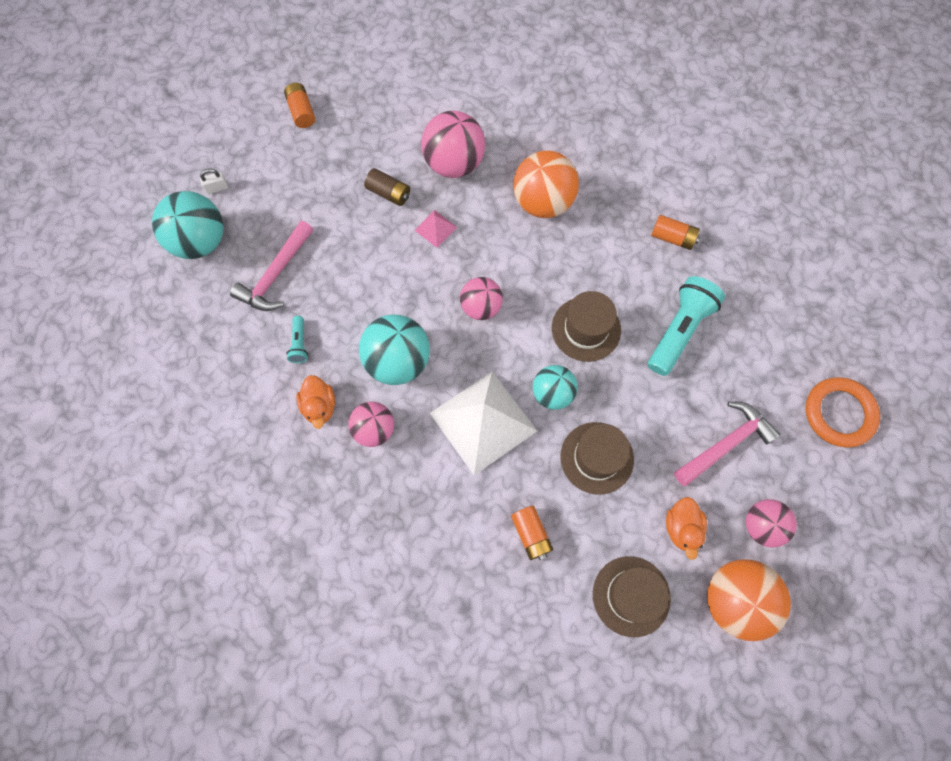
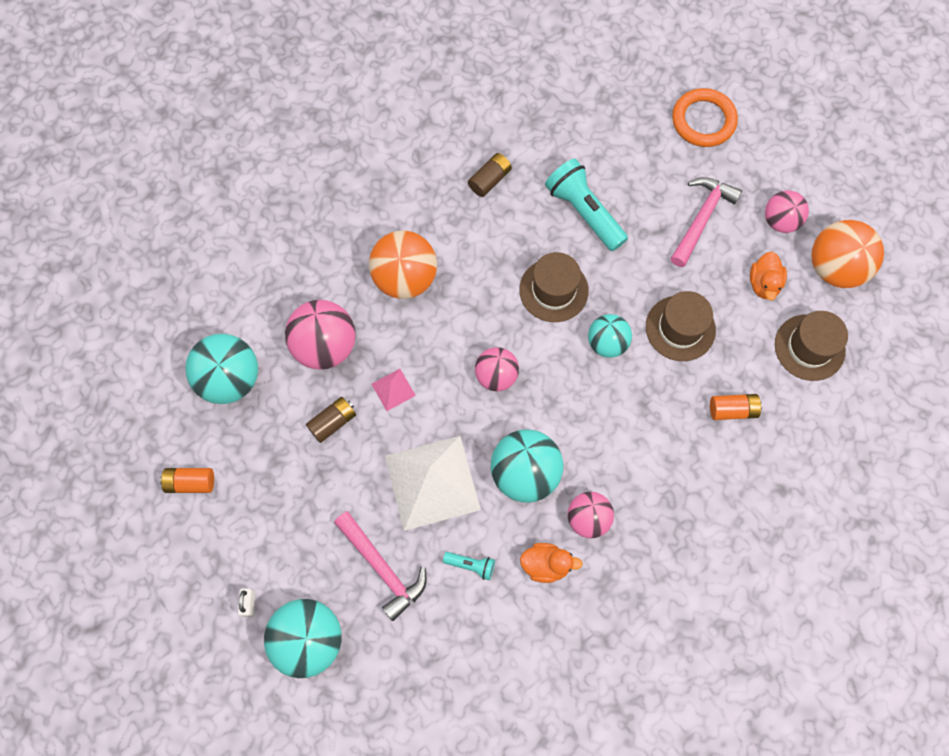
camera: 70 degrees left, 0 degrees up
(397, 106) = (230, 379): none -> turquoise ball
(483, 422) = (614, 414): white pyramid -> white pyramid (432, 482)
(672, 238) = (490, 180): orange battery -> brown battery
(682, 528) = (763, 284): orange duck -> orange duck turned 75 degrees clockwise
(726, 444) = (701, 218): pink hammer -> pink hammer turned 45 degrees clockwise

